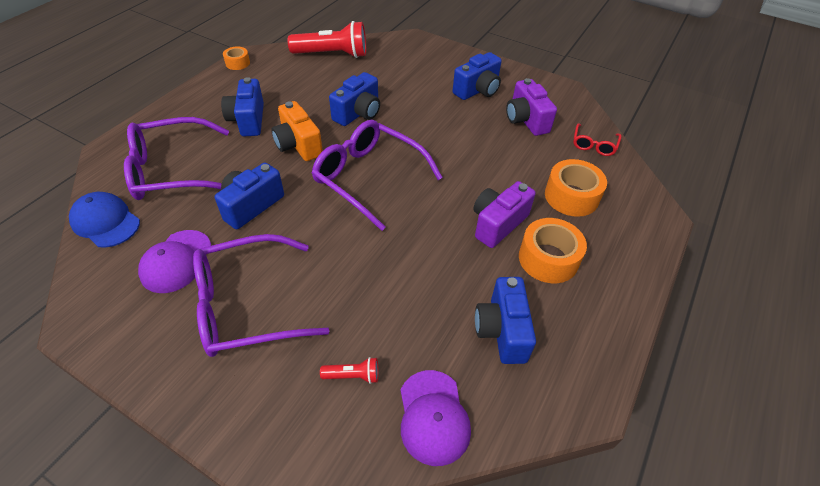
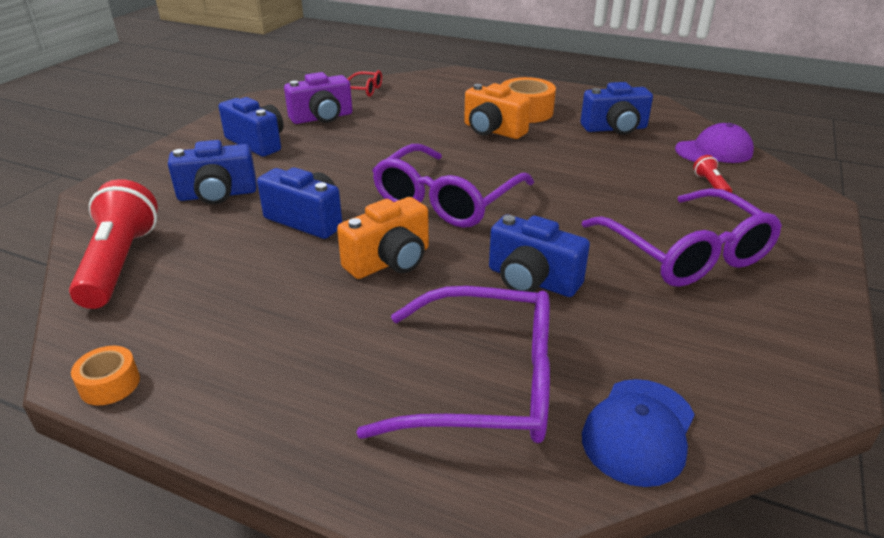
camera: 95 degrees left, 15 degrees down
(173, 170) = (483, 383): purple glasses -> purple glasses turned 60 degrees counterclockwise
(176, 261) = (664, 324): purple cap -> none
(248, 120) = (327, 325): blue camera -> blue camera (217, 195)
(497, 224) = (493, 131): purple camera -> orange camera
(571, 196) = (442, 101): orange tape -> none

